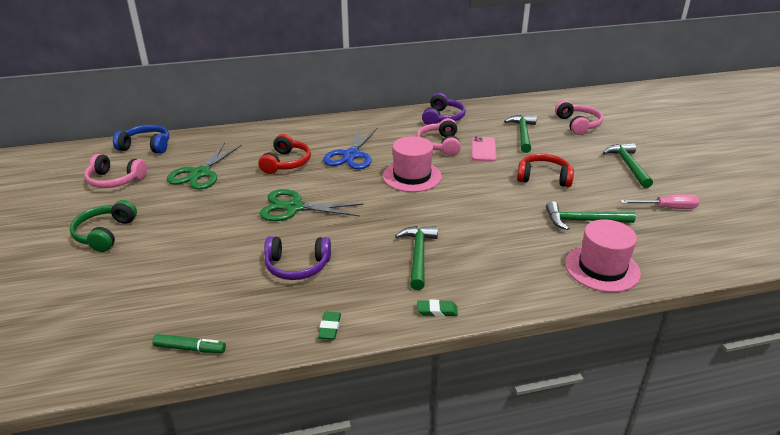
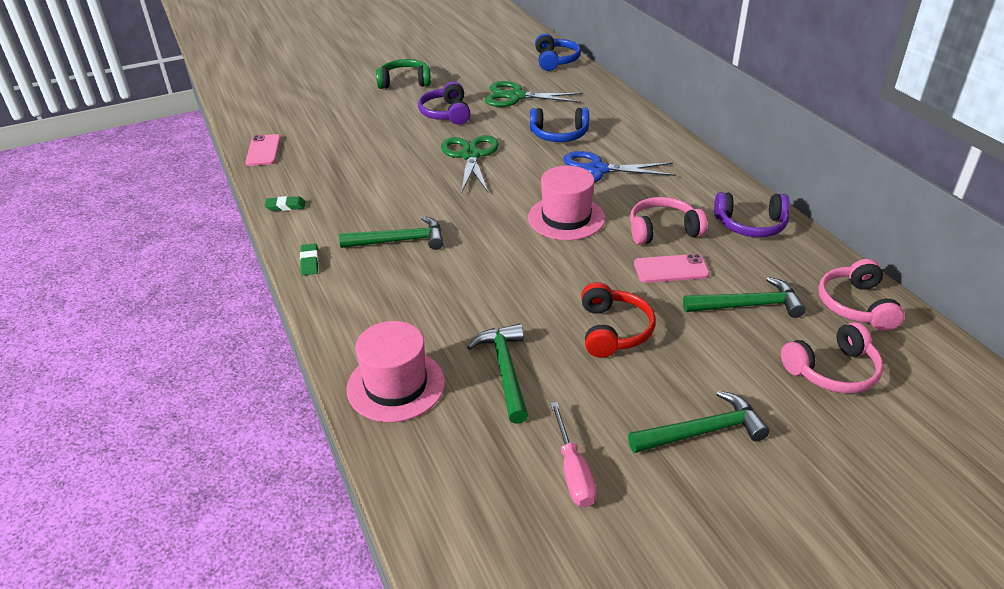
camera: 80 degrees right, 5 degrees up
(115, 180) = (488, 64): pink headphones -> pink headphones (855, 305)
(190, 348) = (263, 150): green marker -> pink phone
(286, 163) = (559, 135): red headphones -> blue headphones
(297, 266) = (371, 175): purple headphones -> purple headphones (446, 113)

